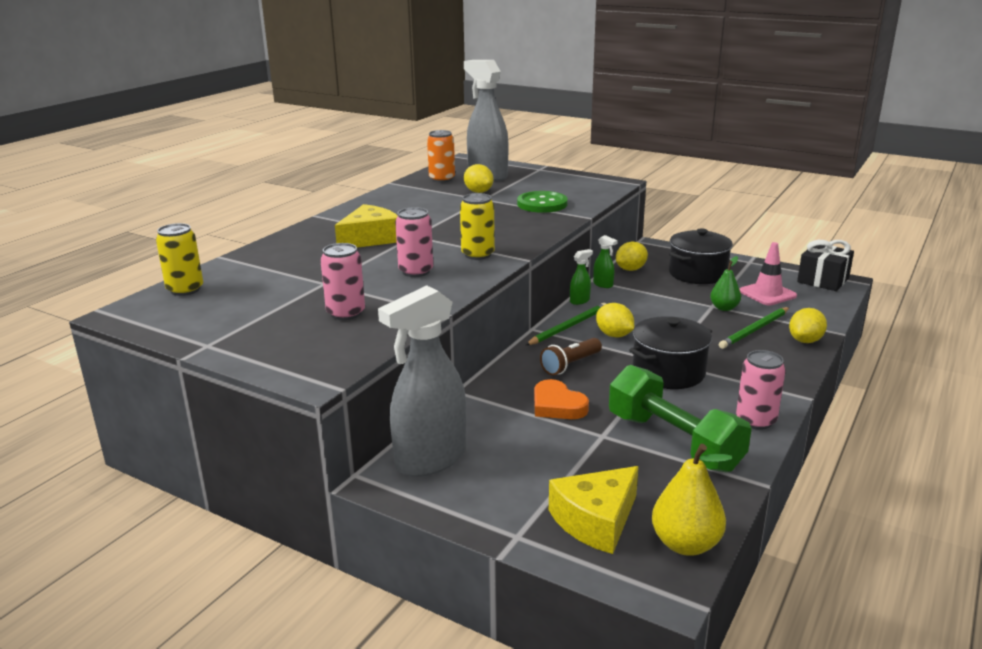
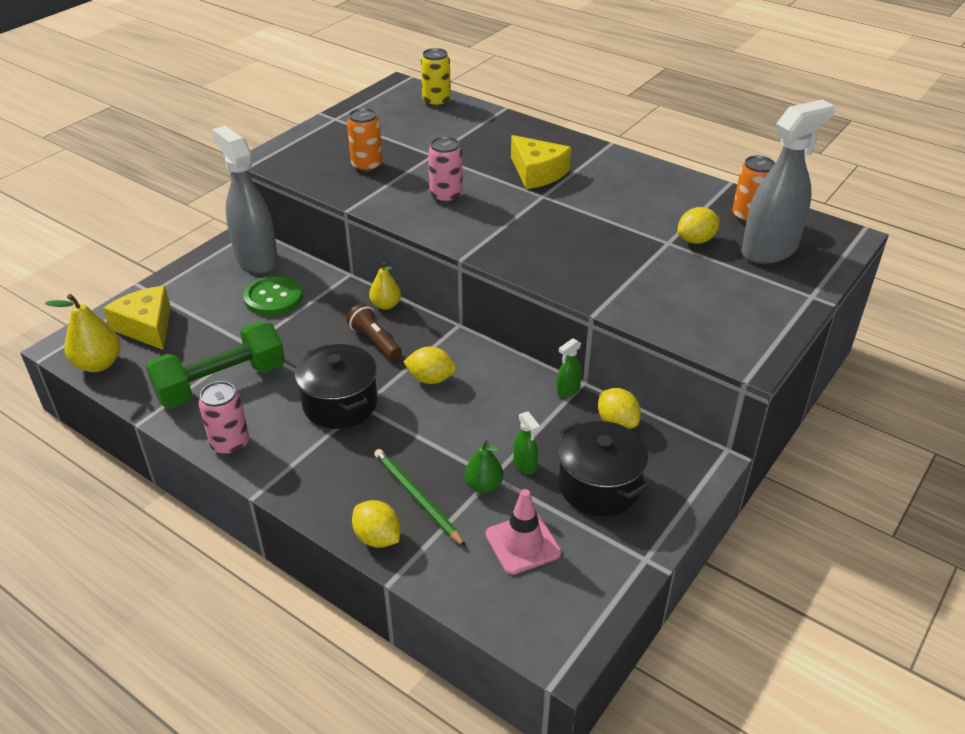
camera: 95 degrees right, 15 degrees up
(346, 313) = (367, 166): pink can -> orange can
(478, 254) = (481, 230): yellow can -> none
(510, 365) = (386, 305): none -> yellow pear
(542, 204) = (646, 284): green button -> green button (273, 297)
(557, 405) = (306, 325): orange heart -> none
(568, 327) = (458, 349): green pencil -> none
(580, 301) = (522, 365): green spray bottle -> green spray bottle (525, 465)
(614, 335) = (430, 379): yellow lemon -> yellow lemon turned 45 degrees clockwise
(823, 280) = (566, 629): black gift -> none

